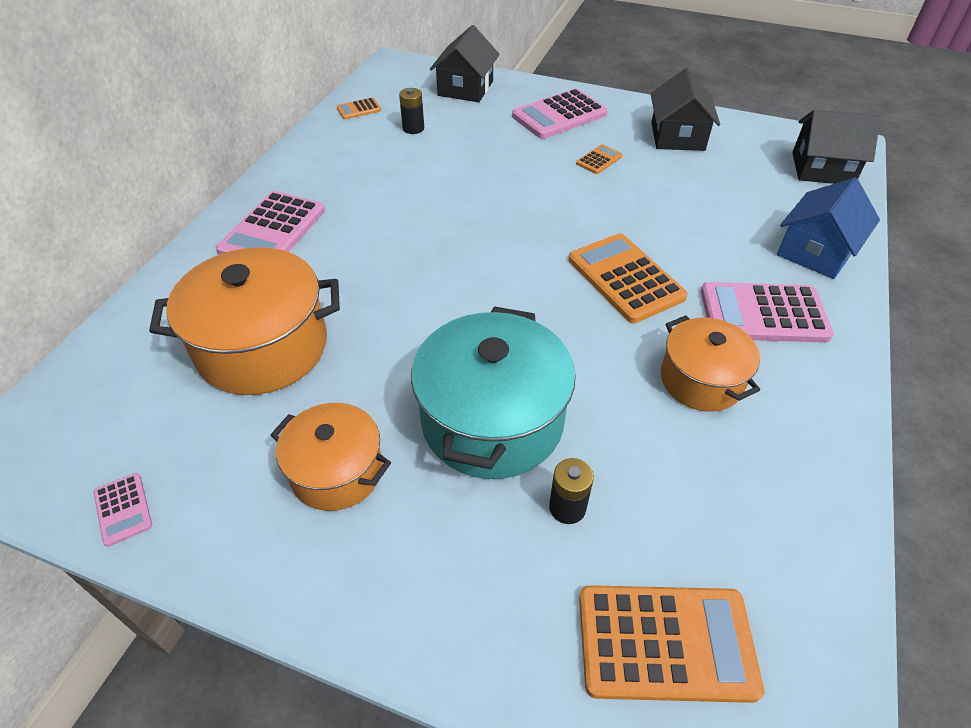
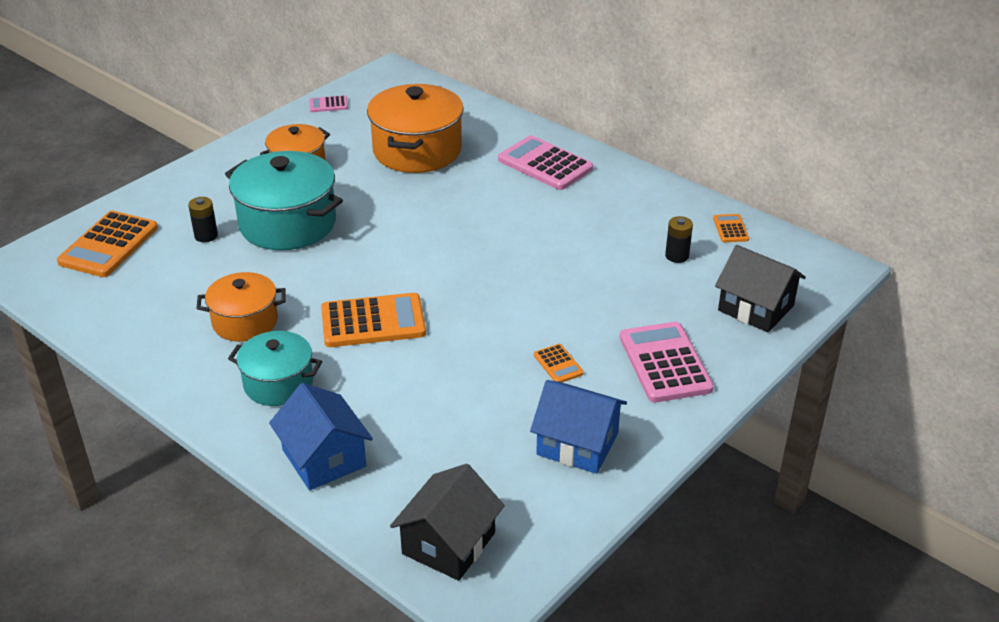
camera: 110 degrees right, 10 degrees down
(677, 136) = (577, 444): black house -> blue house
(763, 314) = (278, 383): pink calculator -> turquoise pot

